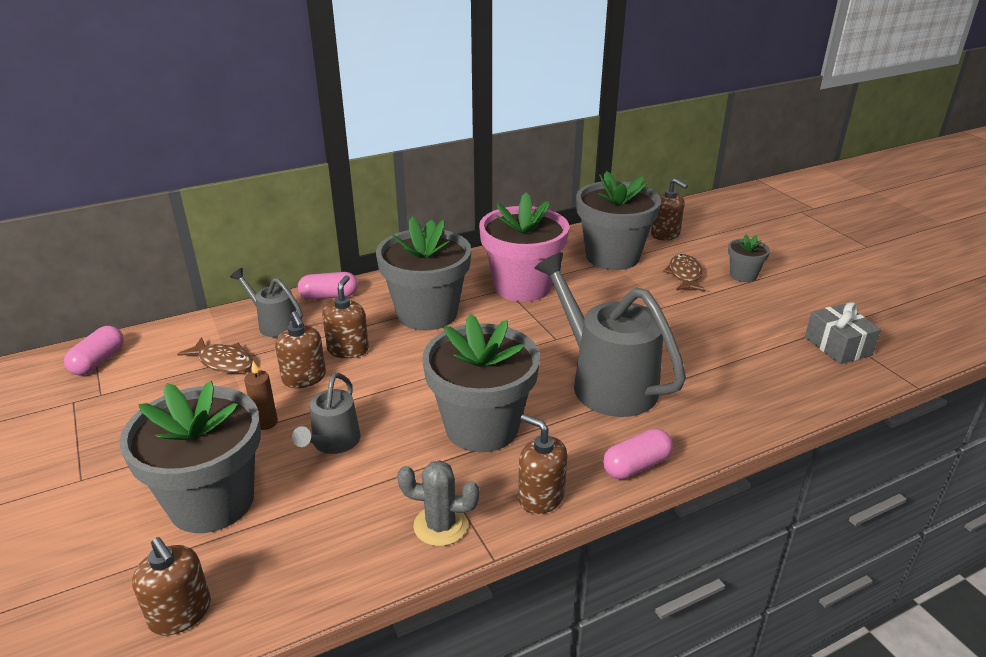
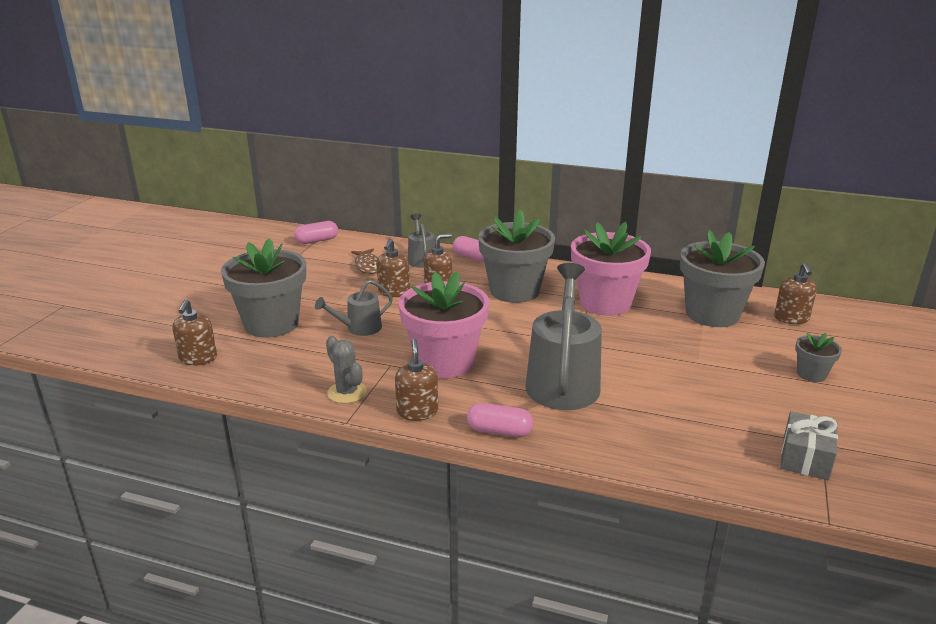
camera: 45 degrees right, 5 degrees down
(266, 422) = (344, 303): brown candle -> none
(482, 427) = (444, 362): grey flower pot -> pink flower pot
(684, 275) = (753, 351): brown fish -> none

